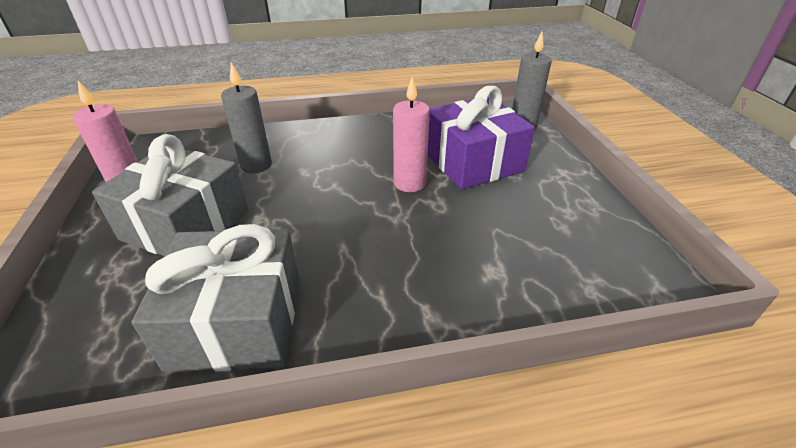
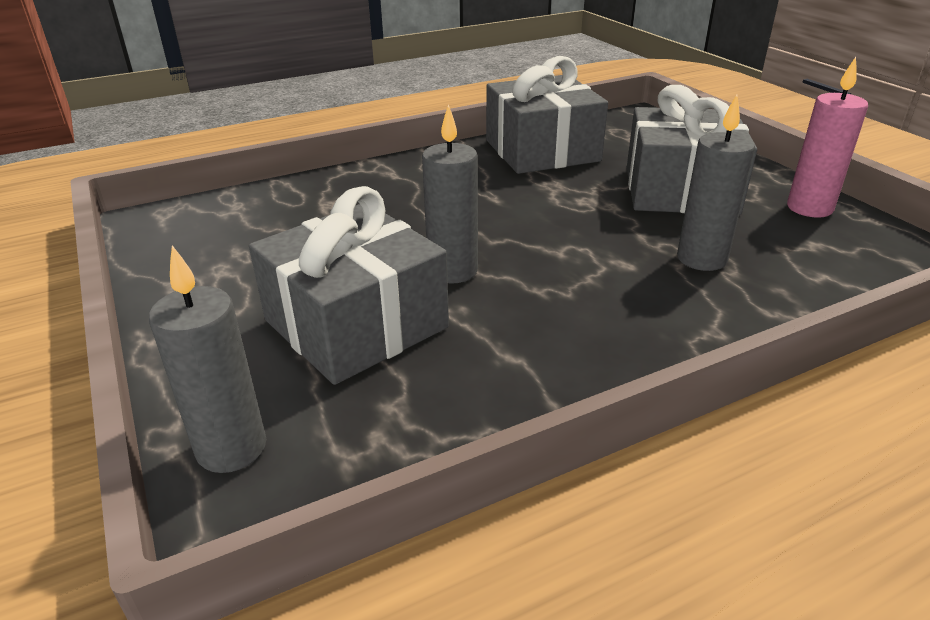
camera: 165 degrees right, 5 degrees down
(409, 183) = (452, 271): pink candle -> grey candle
(473, 162) = (356, 324): purple gift -> grey gift

